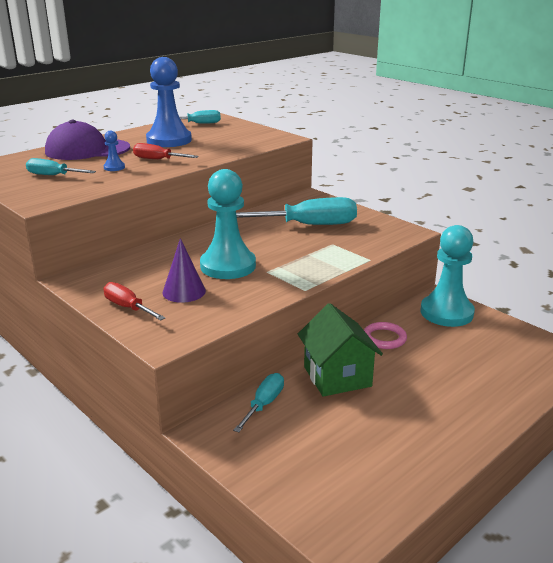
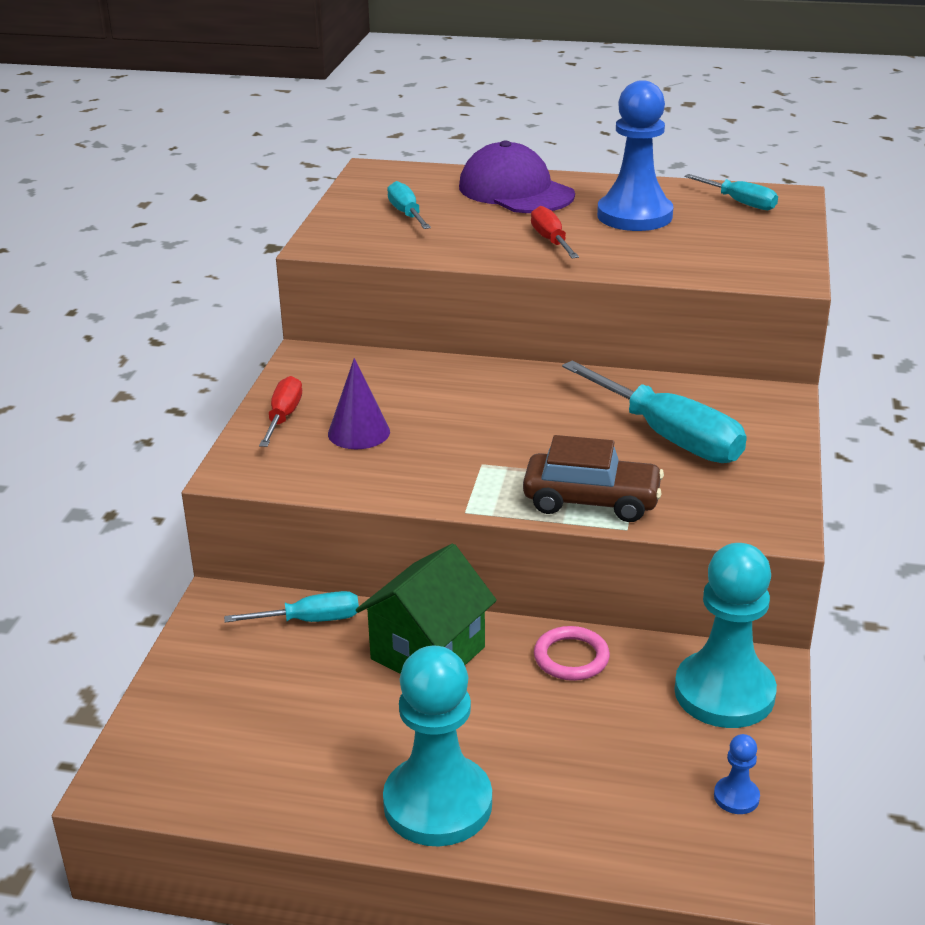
camera: 55 degrees right, 5 degrees up
(114, 167) = (483, 230): blue pawn -> blue pawn (736, 797)
(228, 266) = (459, 431): turquoise pawn -> turquoise pawn (438, 804)
(337, 258) = (591, 501): none -> brown car

